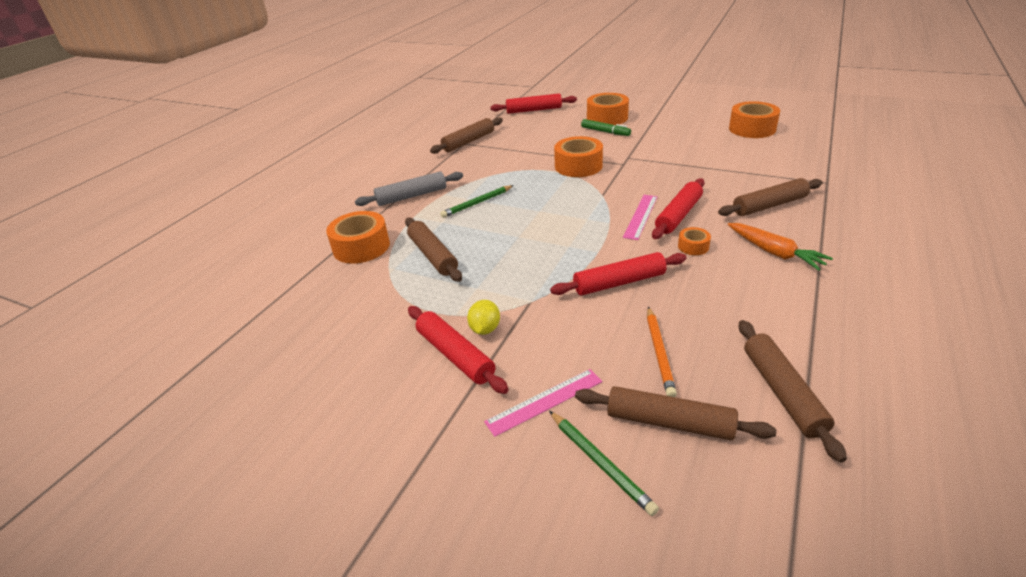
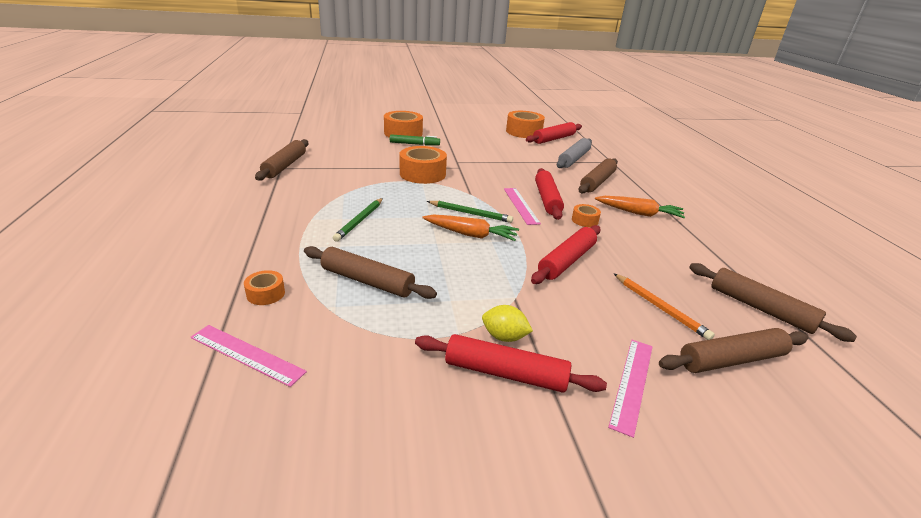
camera: 40 degrees left, 5 degrees down
(316, 285) = (247, 354): none -> pink ruler
(361, 247) = (266, 294): orange tape -> orange tape, size x0.50
(412, 196) = (274, 227): grey rolling pin -> grey rolling pin (573, 159)
(485, 329) = (504, 337): yellow lemon -> yellow lemon turned 45 degrees counterclockwise
(534, 110) = (325, 132): red rolling pin -> red rolling pin (554, 139)
(556, 235) = (470, 234): none -> orange carrot
(600, 463) = (733, 417): green pencil -> green pencil (470, 213)

